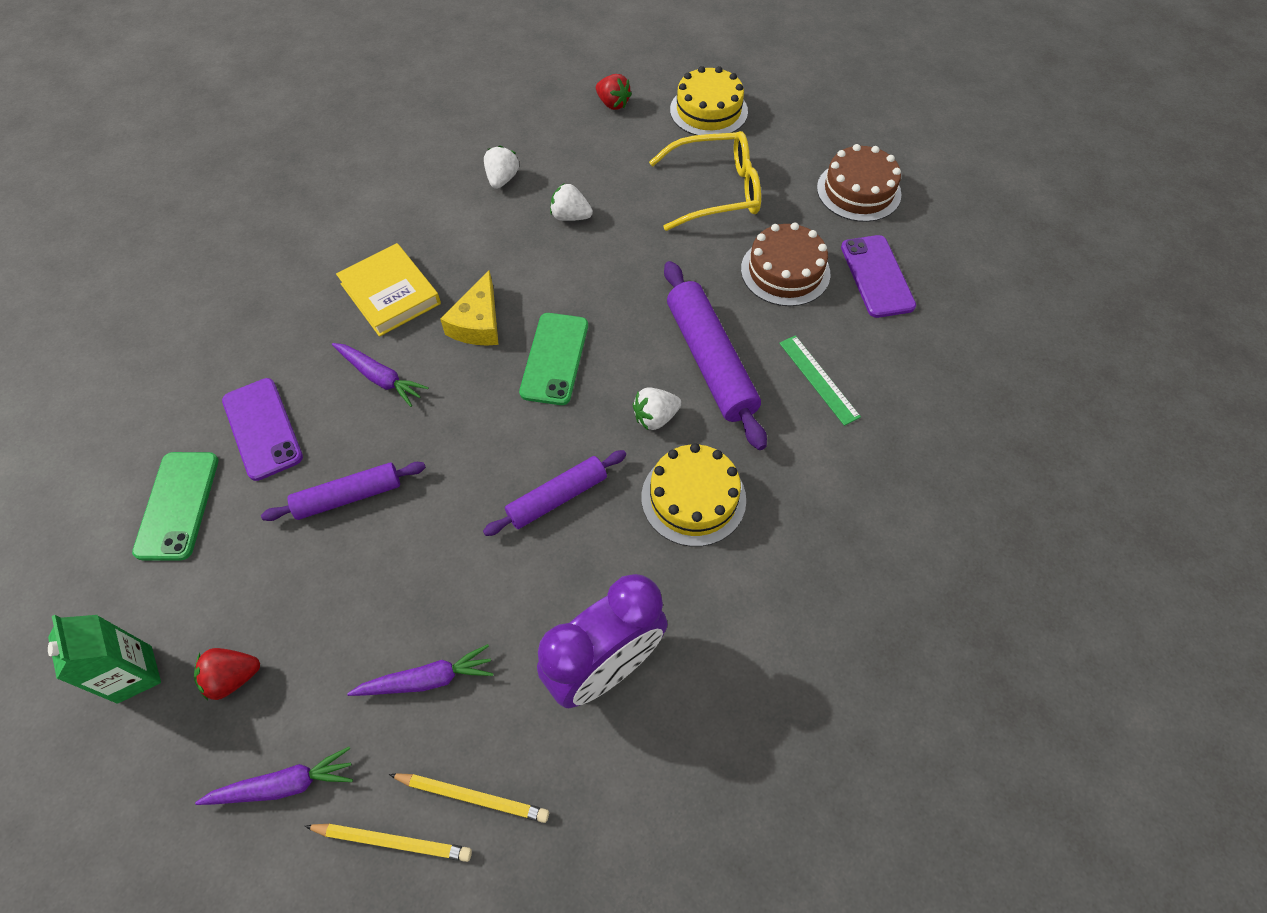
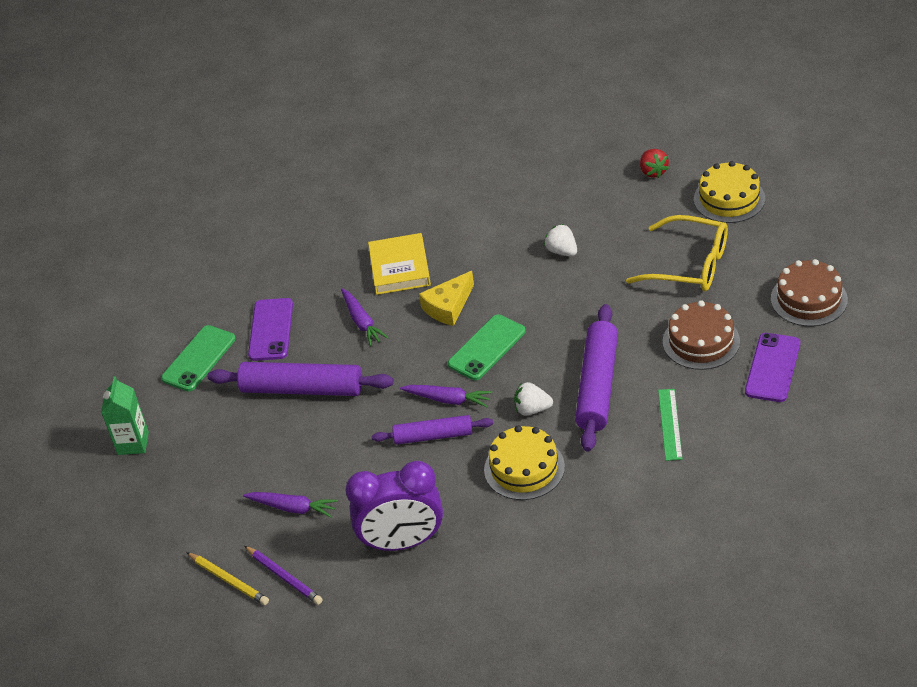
camera: 35 degrees right, 15 degrees down
(233, 677) = (185, 465): red strawberry -> none
(284, 784) = (185, 530): purple carrot -> purple carrot (448, 400)
(348, 497) = (302, 389): purple rolling pin -> purple rolling pin, size x1.61
(473, 797) = (284, 577): yellow pencil -> purple pencil
(502, 179) = (528, 208): white strawberry -> none

